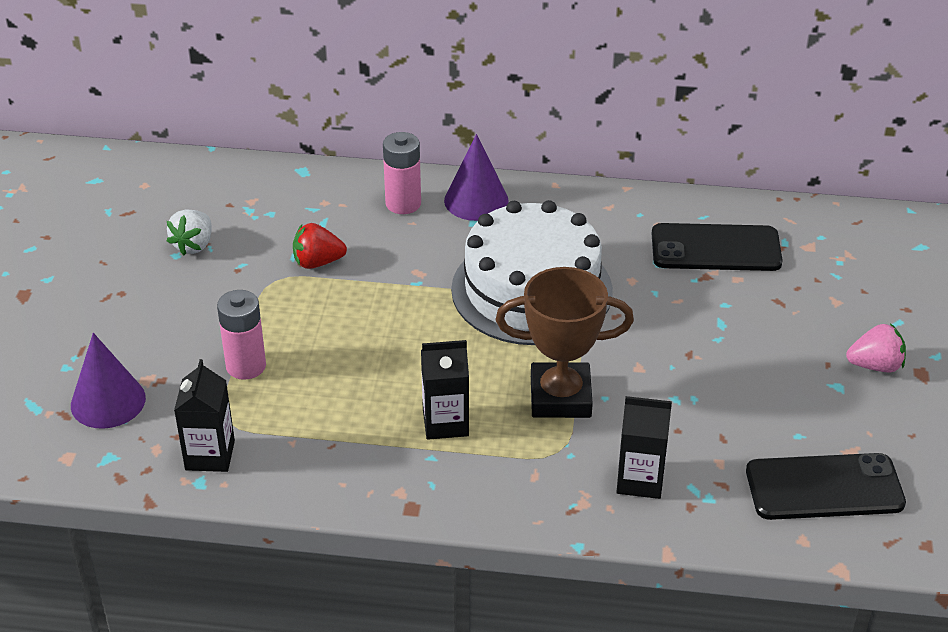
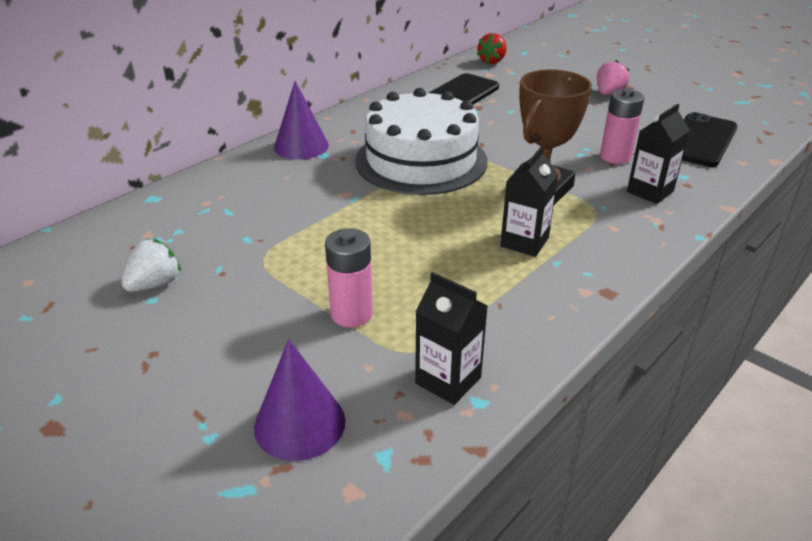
camera: 55 degrees left, 5 degrees down
(193, 245) = (155, 284): white strawberry -> white strawberry turned 105 degrees counterclockwise
(318, 262) = (272, 231): red strawberry -> red strawberry (492, 61)
(403, 204) = (261, 172): pink battery -> pink battery (615, 157)

